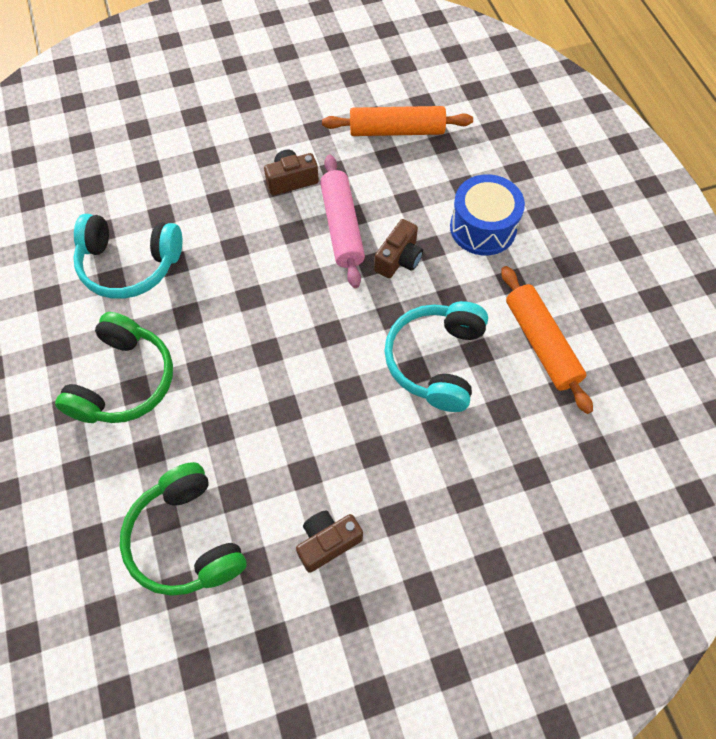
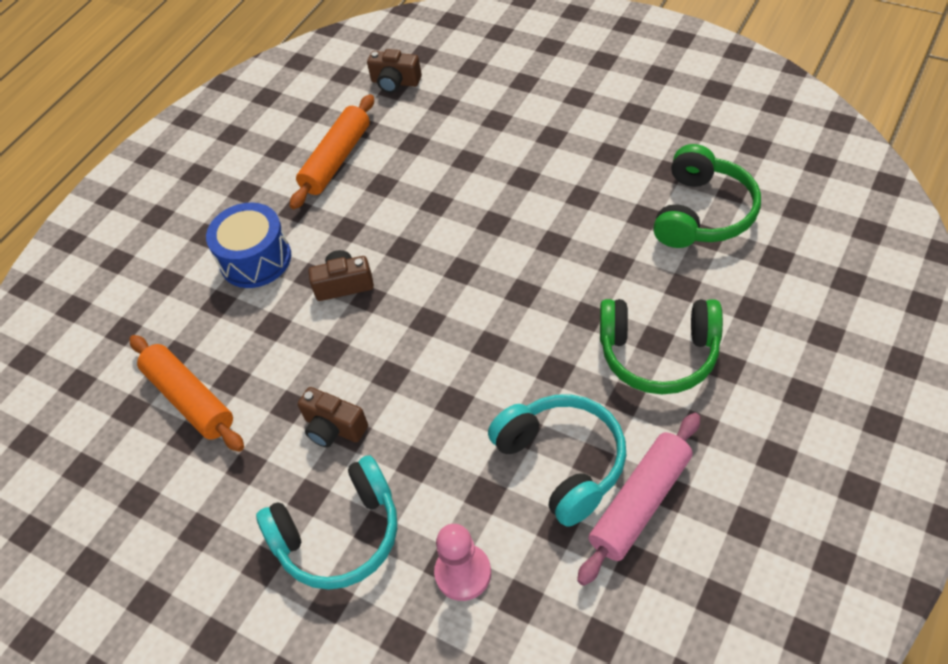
camera: 125 degrees left, 10 degrees down
(124, 381) = (659, 354): green headphones -> green headphones turned 150 degrees counterclockwise
(134, 173) = (463, 573): none -> pink pawn
(327, 542) = (608, 152): brown camera -> brown camera (395, 82)
(342, 227) = (350, 346): pink rolling pin -> pink rolling pin (640, 503)
(436, 361) = (414, 198): turquoise headphones -> turquoise headphones (339, 535)

